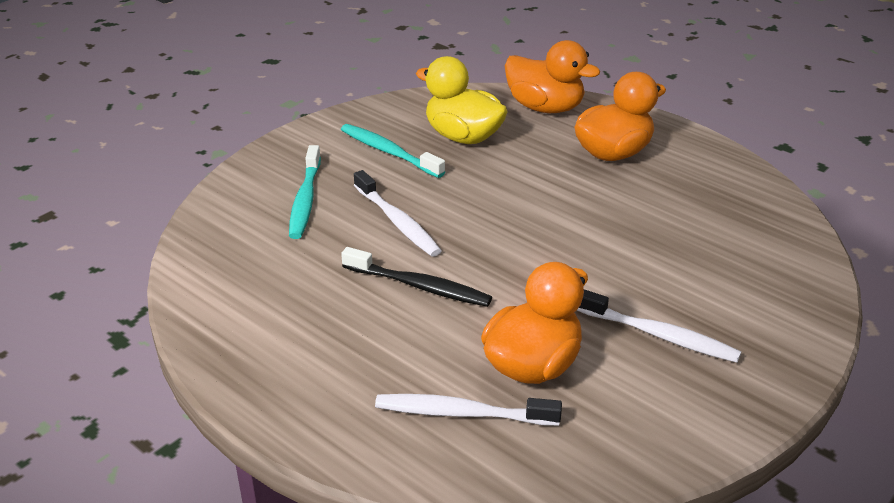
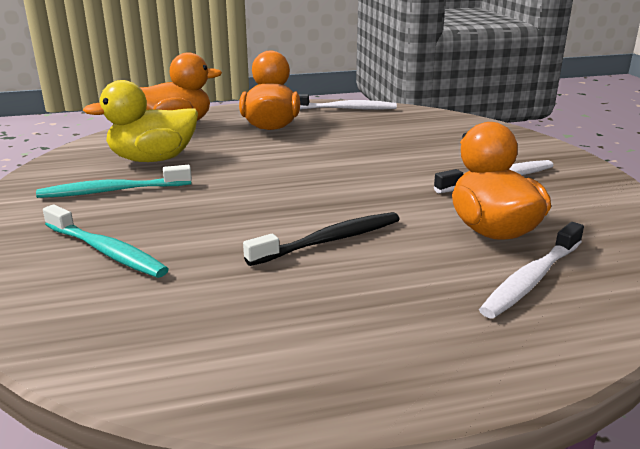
camera: 55 degrees left, 10 degrees down
(397, 222) = (221, 220): white toothbrush -> white toothbrush (345, 109)

